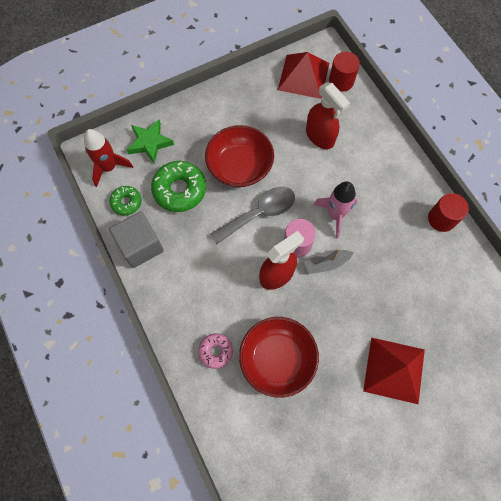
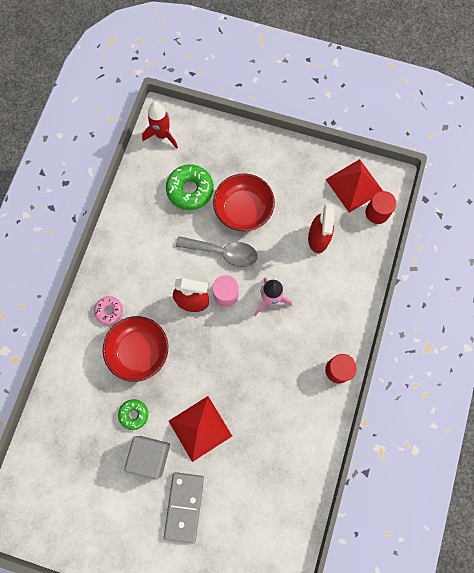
camera: 45 degrees right, 5 degrees up
(126, 202) = (150, 168): green donut -> green donut (134, 414)
(141, 246) = (131, 204): grey cube -> grey cube (150, 456)
(150, 143) = (203, 141): green star -> none
(326, 263) = (230, 324): grey boat -> none
(452, 448) = (184, 506): none -> grey domino

